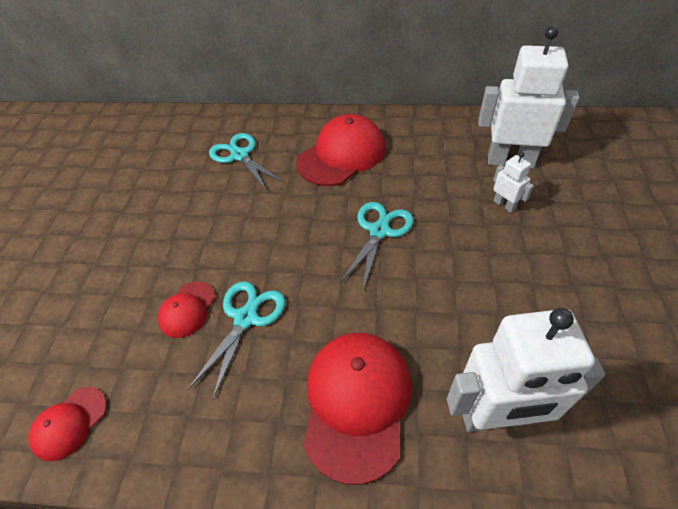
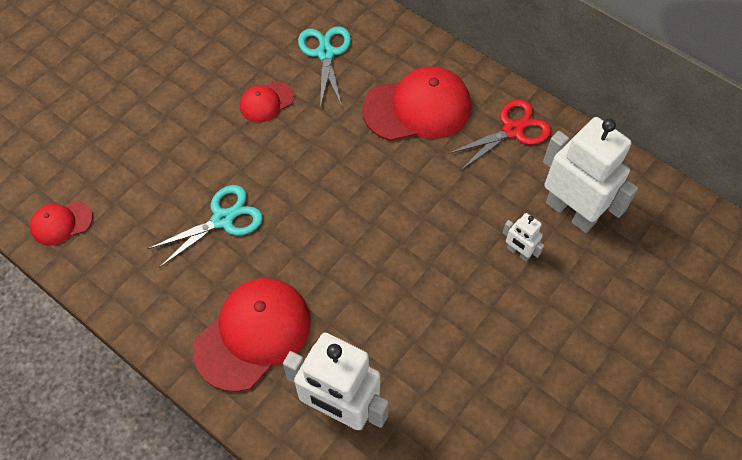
camera: 30 degrees right, 10 degrees up
(187, 309) = (186, 184): red cap -> red cap (266, 102)
(379, 231) = (384, 208): turquoise scissors -> none
(421, 135) = (512, 130): none -> red scissors
(504, 205) = (518, 252): white robot -> white robot turned 135 degrees clockwise

